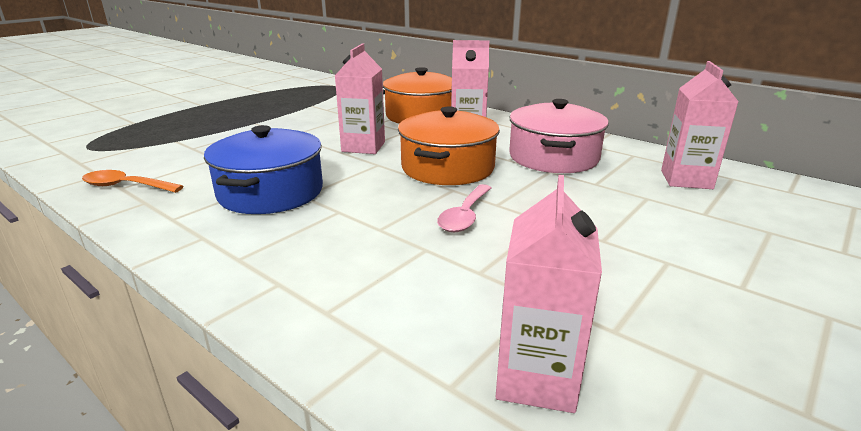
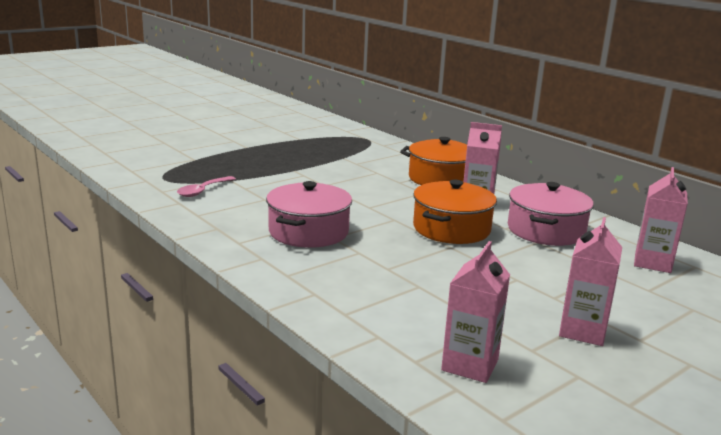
camera: 10 degrees right, 5 degrees down
(126, 186) = (201, 214): orange spoon -> none
(271, 192) = (308, 232): blue pot -> pink pot
(363, 147) = (384, 203): pink carton -> pink carton (582, 331)
(465, 216) = (454, 267): pink spoon -> pink spoon (203, 191)

